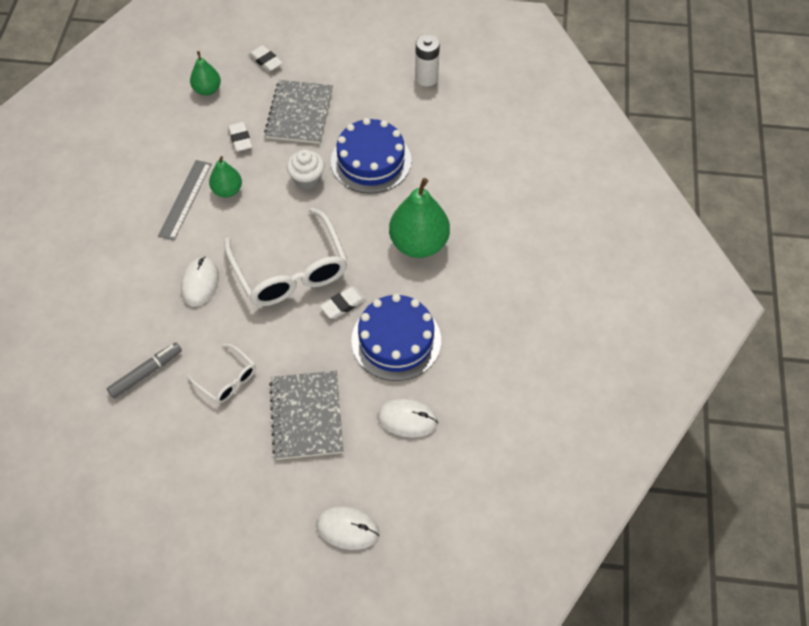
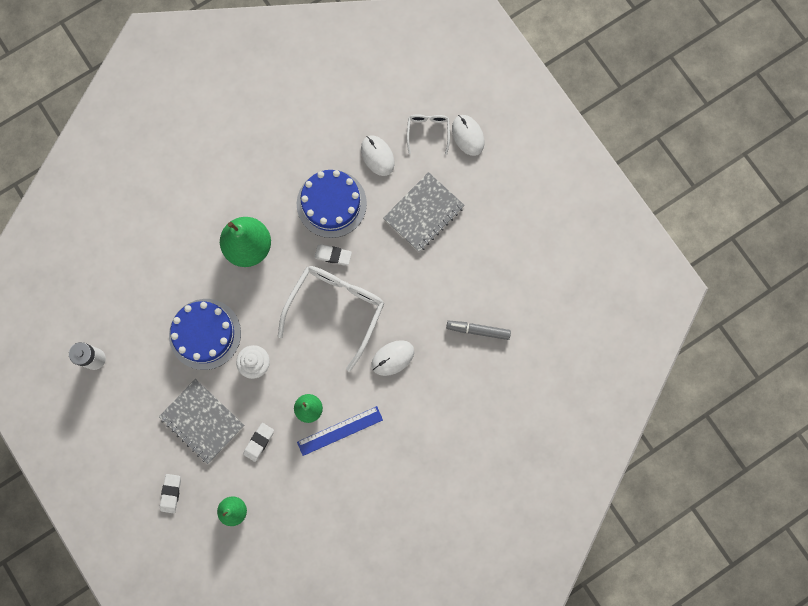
camera: 130 degrees left, 20 degrees up
(185, 199) = (340, 430): grey ruler -> blue ruler
(227, 379) = (440, 278): white glasses -> white glasses (428, 131)
(299, 113) = (202, 421): grey notebook -> grey notebook turned 75 degrees clockwise

